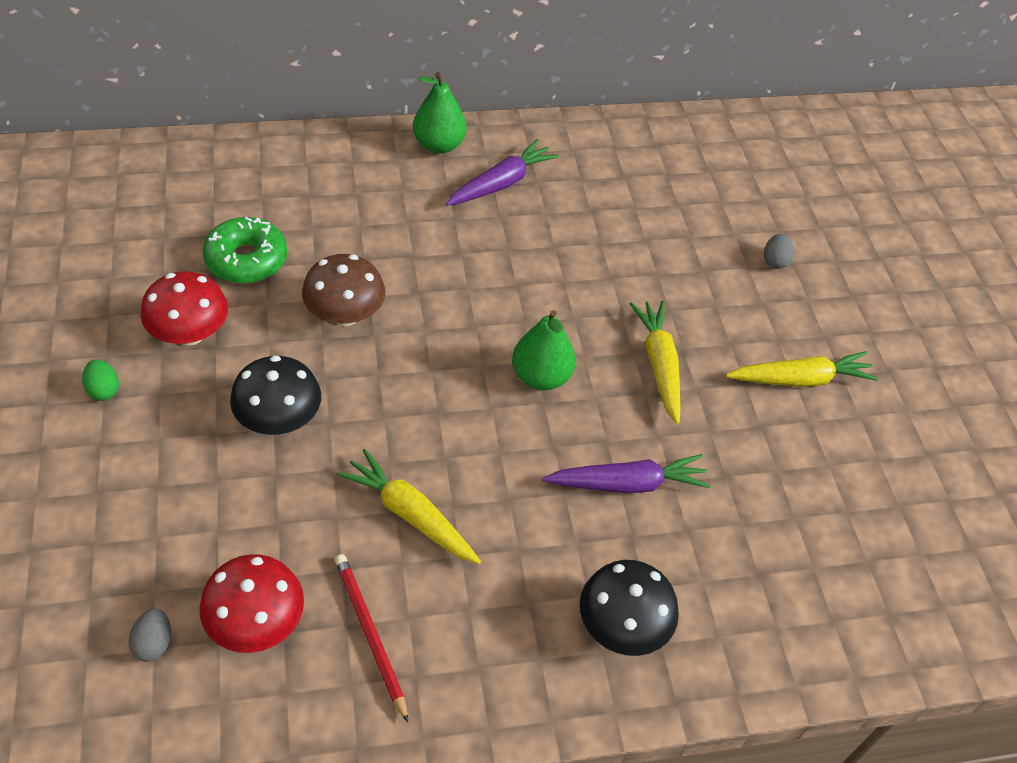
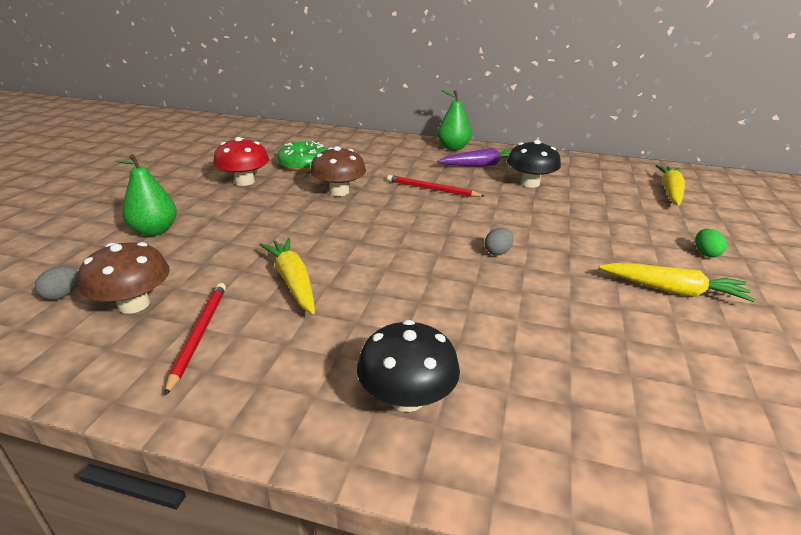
camera: 30 degrees right, 20 degrees down
(103, 390) = (176, 190): green egg -> green egg (705, 253)
(256, 622) = (134, 304): red mushroom -> brown mushroom
(279, 419) = (256, 221): black mushroom -> black mushroom (530, 183)
(465, 267) = (432, 189): none -> red pencil
(541, 377) = (446, 241): green pear -> green pear (155, 231)
(627, 484) = (476, 310): purple carrot -> none
(659, 365) = (544, 256): yellow carrot -> yellow carrot (670, 191)
(775, 261) = (673, 228): grey egg -> grey egg (497, 252)

